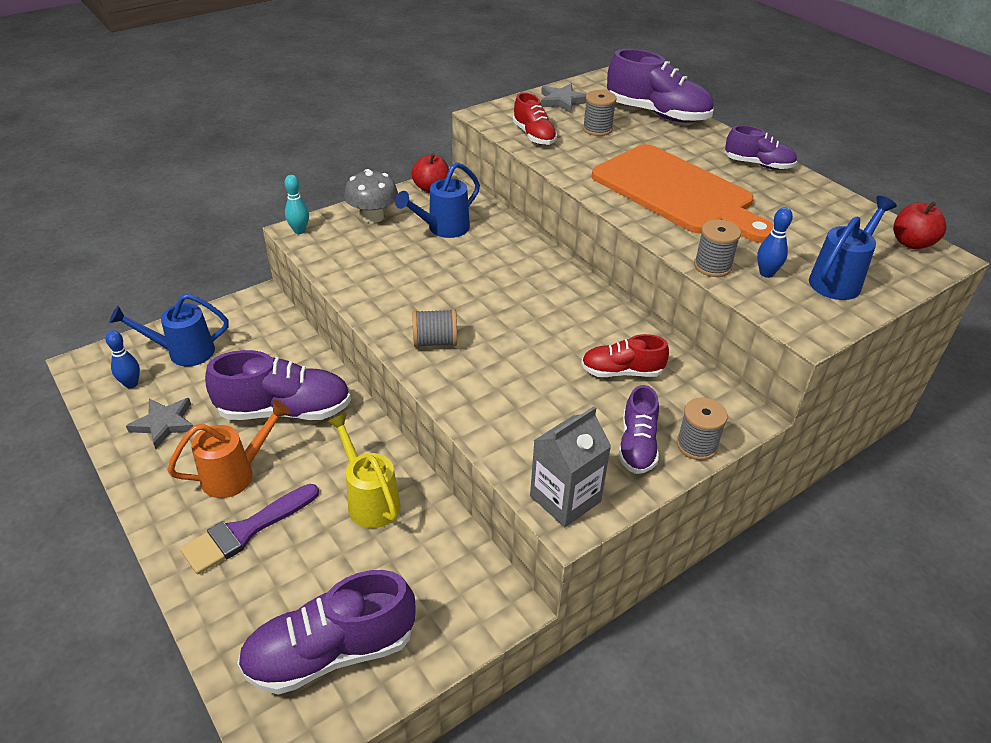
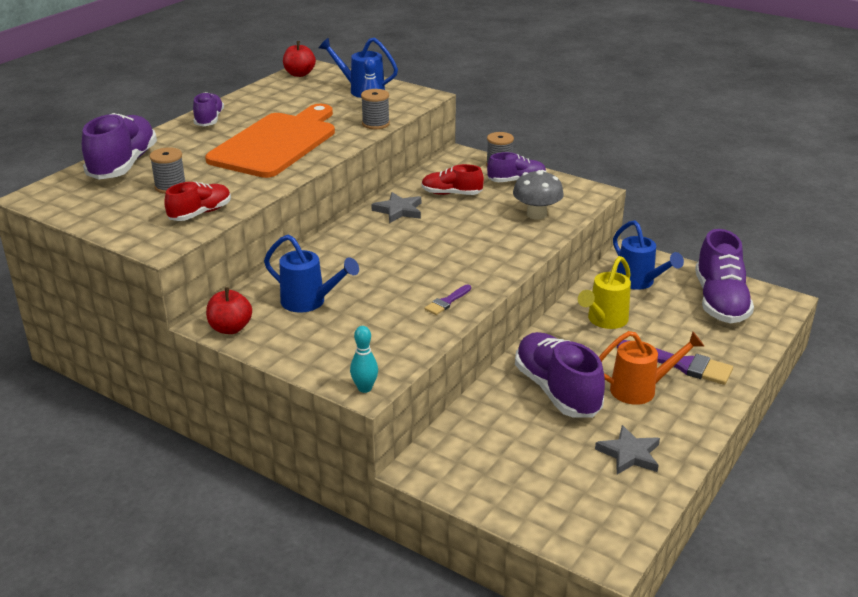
camera: 110 degrees left, 10 degrees down
(131, 384) = (604, 503): blue bowling pin -> none
(183, 352) = (536, 488): blue watering can -> blue watering can (639, 282)
(236, 474) = (640, 389): orange watering can -> orange watering can turned 135 degrees clockwise
(331, 652) = (720, 301): purple shoe -> purple shoe turned 45 degrees clockwise
(373, 217) = (309, 349): grey mushroom -> grey mushroom (536, 214)
(386, 302) = (447, 302): none -> purple brush
(435, 342) = (479, 267): grey spool -> none
(562, 101) = (107, 212): grey star -> grey star (398, 210)
(565, 499) = (580, 195): grey carton -> none
(621, 372) = (451, 194): red shoe -> red shoe turned 120 degrees clockwise

